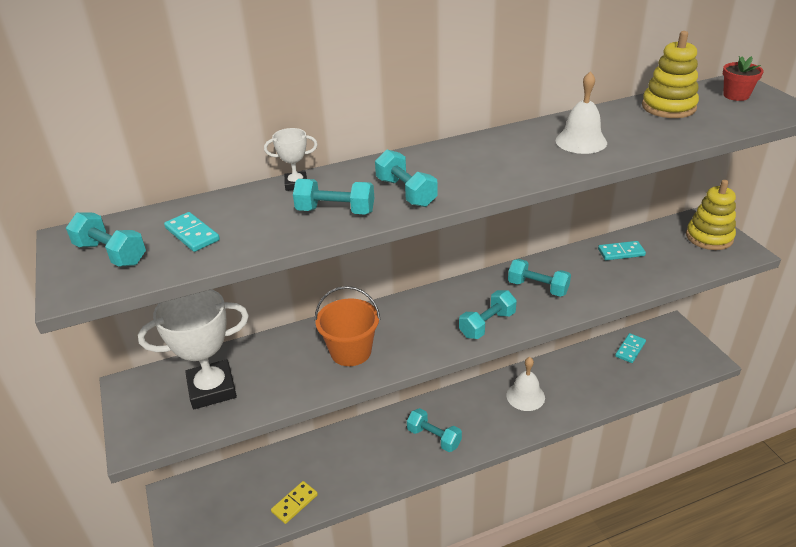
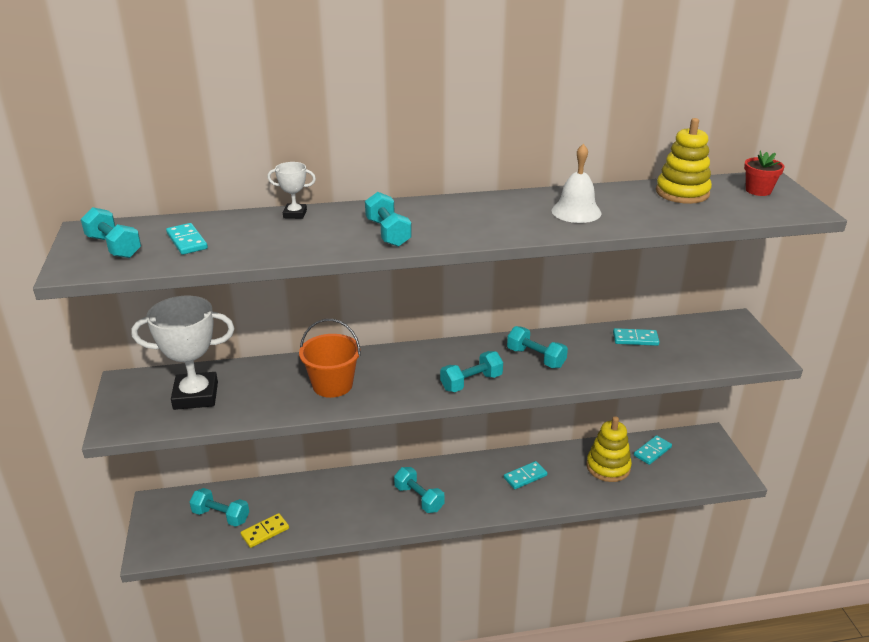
camera: 10 degrees right, 5 degrees down
(335, 211) = (317, 239): turquoise dumbbell -> turquoise dumbbell (221, 516)
(525, 396) = (525, 477): white bell -> turquoise domino
(709, 237) = (735, 338): yellow stacking toy -> yellow stacking toy (608, 467)

